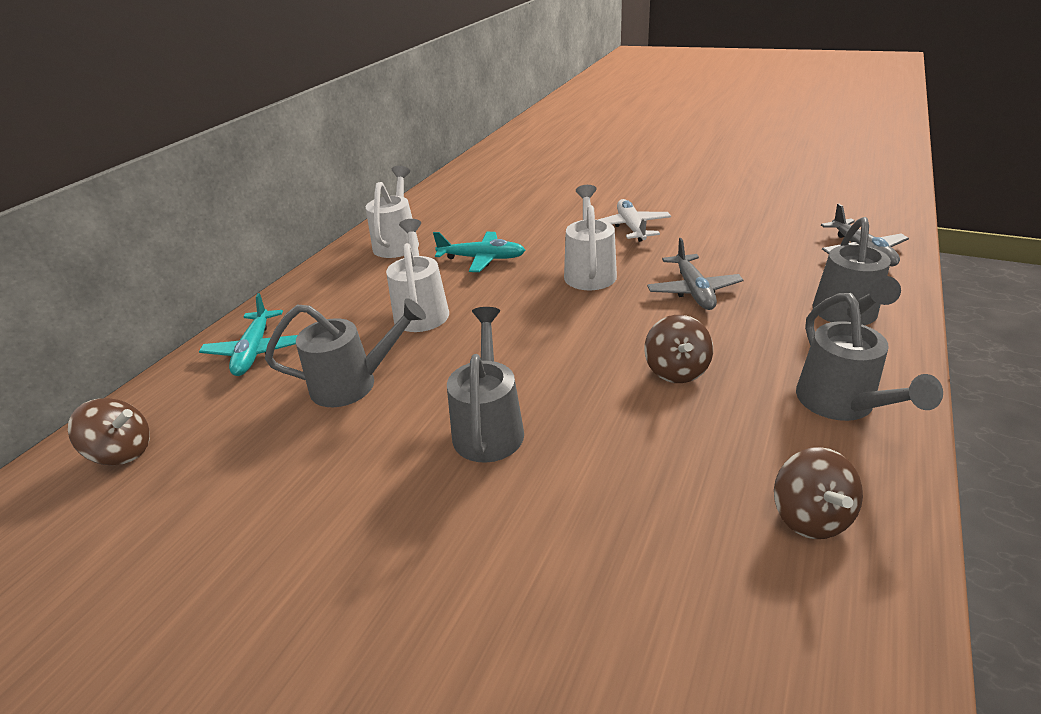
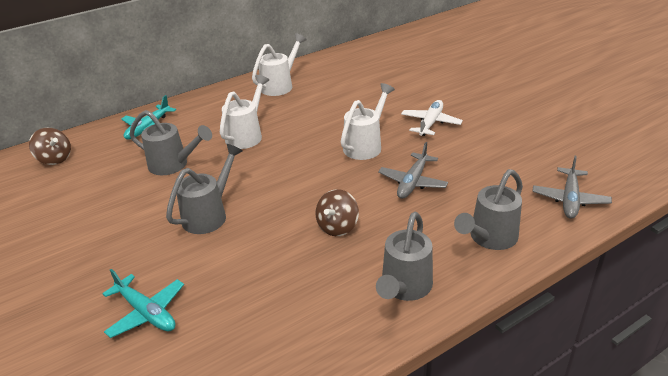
camera: 30 degrees right, 0 degrees up
(482, 258) = (314, 113): turquoise plane -> turquoise plane (146, 312)
(810, 516) = (304, 332): brown spinning top -> none

